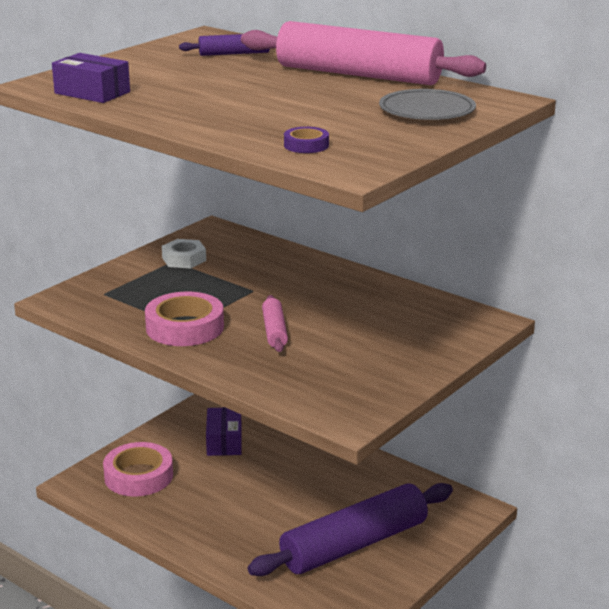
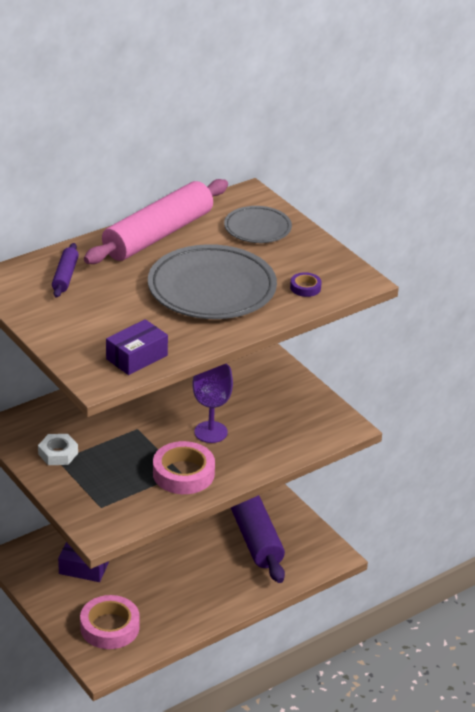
camera: 75 degrees left, 10 degrees up
(261, 106) = (212, 289): none -> grey plate
(274, 331) = (211, 432): pink rolling pin -> purple goblet

